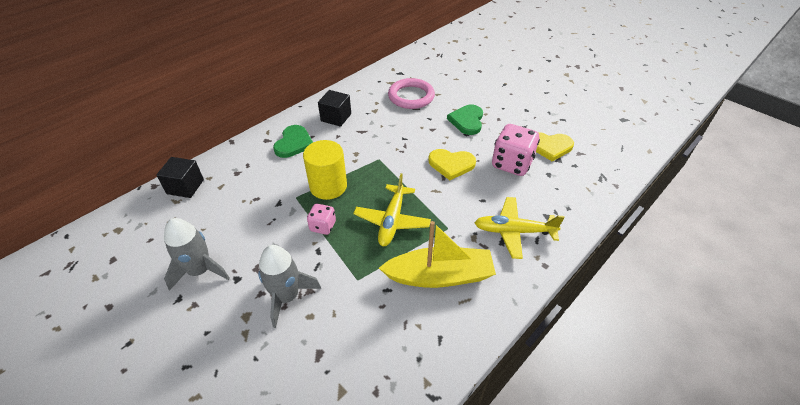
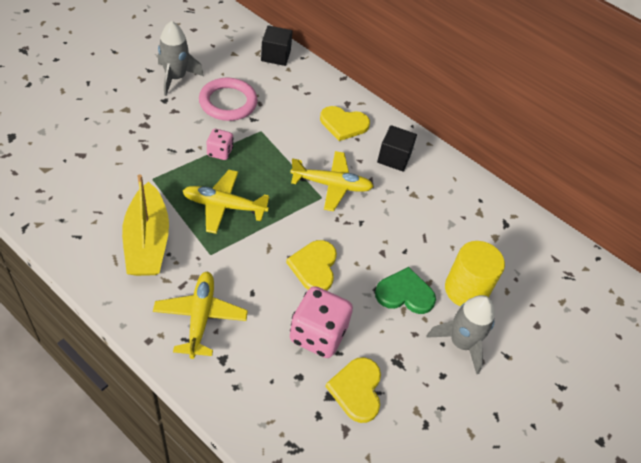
camera: 80 degrees right, 5 degrees up
(287, 297) = (140, 132): grey rocket -> grey rocket (461, 343)
(294, 143) = (343, 124): green heart -> yellow heart
(328, 186) = (276, 154): yellow cylinder -> yellow cylinder (466, 290)
(365, 152) = (332, 185): none -> yellow plane
(411, 96) = (450, 233): pink ring -> pink ring (228, 102)

